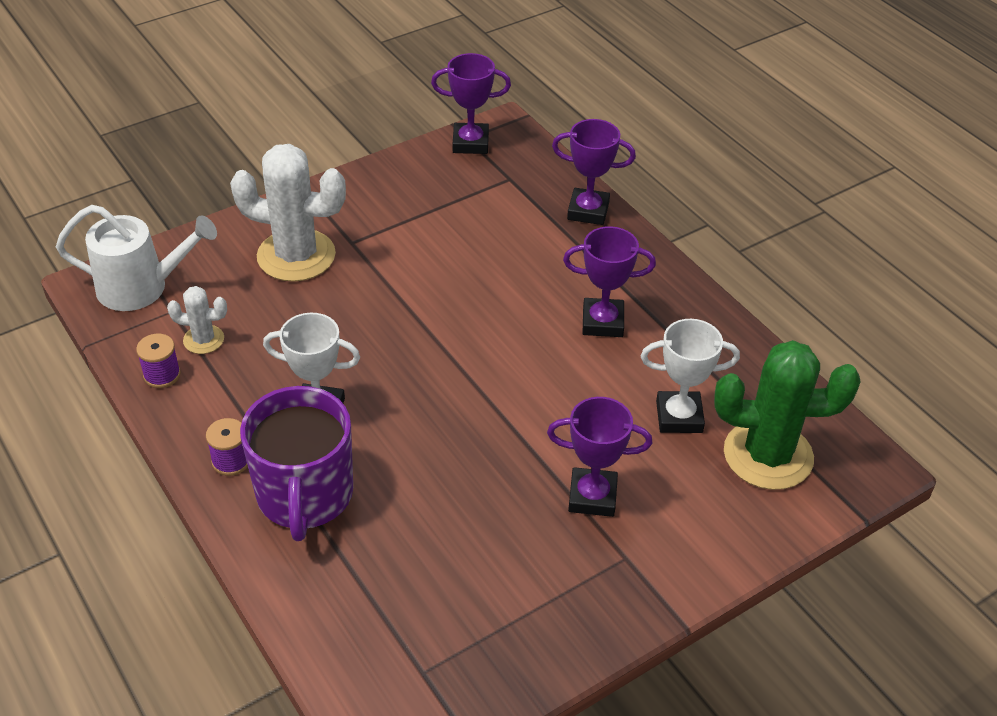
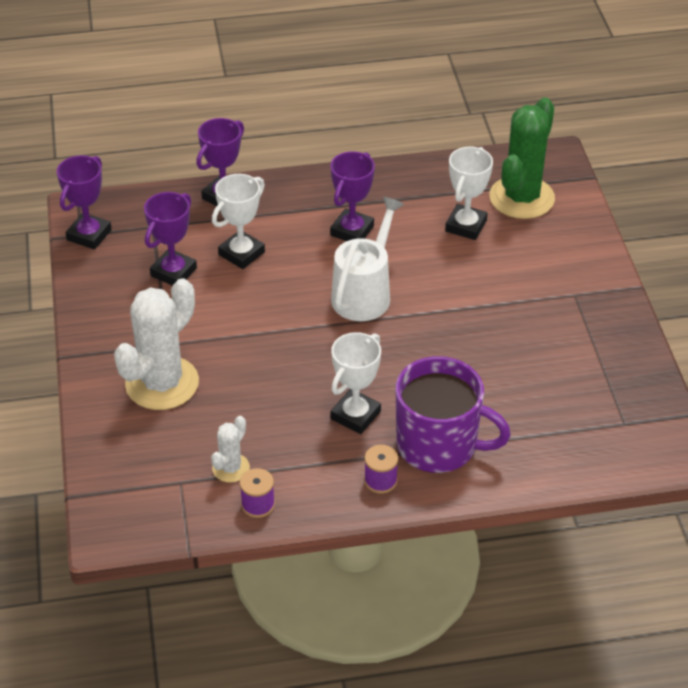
camera: 65 degrees left, 0 degrees up
(142, 287) = (136, 497): white watering can -> white watering can (364, 293)
(511, 250) = (241, 253): none -> white trophy
(592, 496) = (515, 293): purple trophy -> purple trophy (173, 272)

